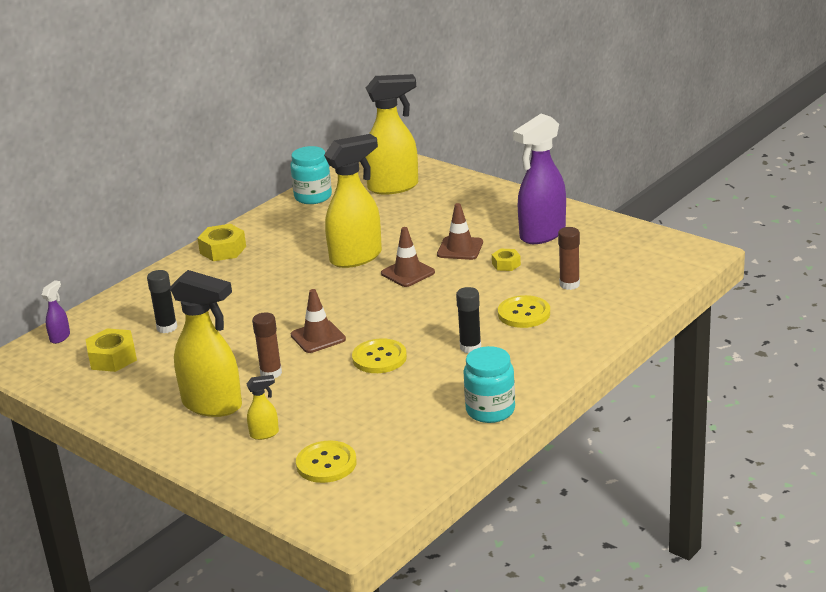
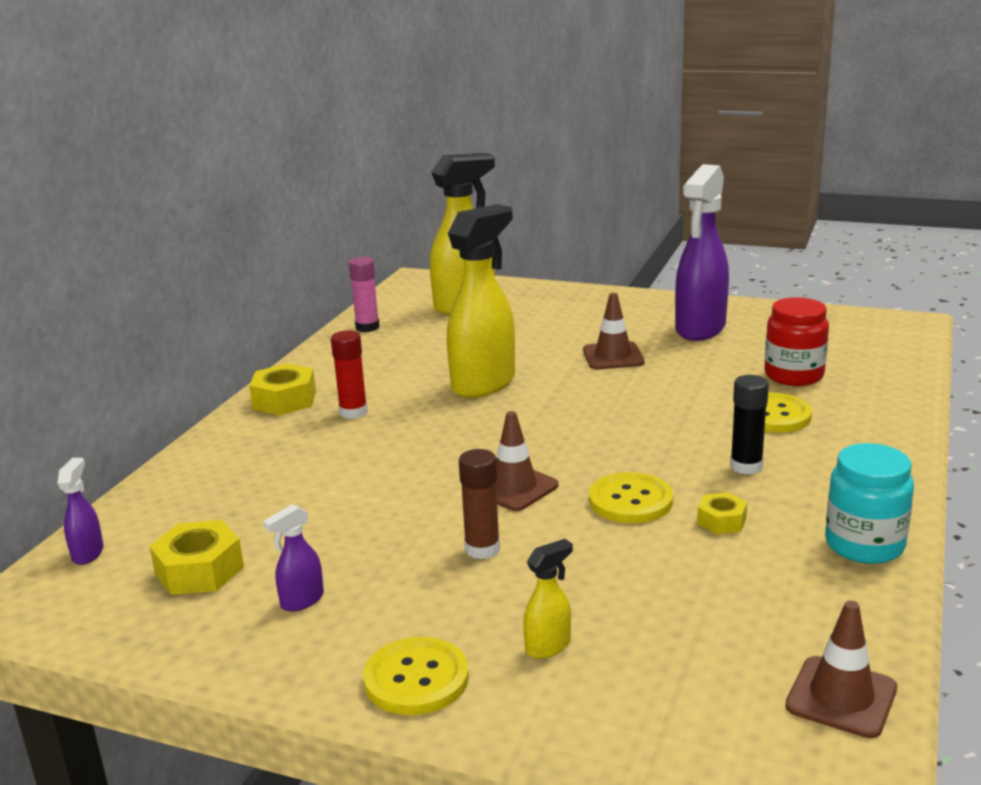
camera: 20 degrees left, 5 degrees down
(155, 385) = (301, 601): none -> purple spray bottle
(167, 327) = (265, 511): black glue stick -> none
(213, 405) = (424, 615): yellow spray bottle -> none
(259, 266) = (353, 412): none -> red glue stick
(313, 197) = (367, 327): turquoise jar -> pink glue stick
(326, 464) = (695, 677): yellow button -> yellow button (416, 679)
(408, 273) = (570, 392): brown traffic cone -> brown traffic cone (841, 697)
(506, 264) = (690, 365): yellow nut -> yellow nut (721, 521)
(569, 284) = (794, 375): brown glue stick -> red jar

